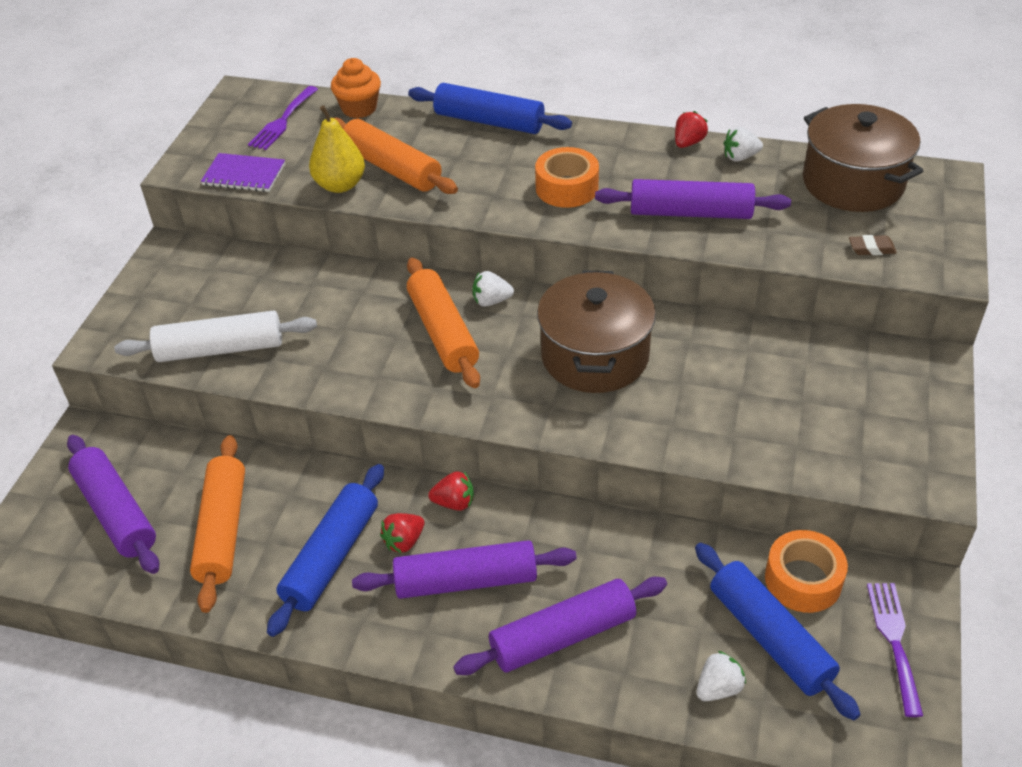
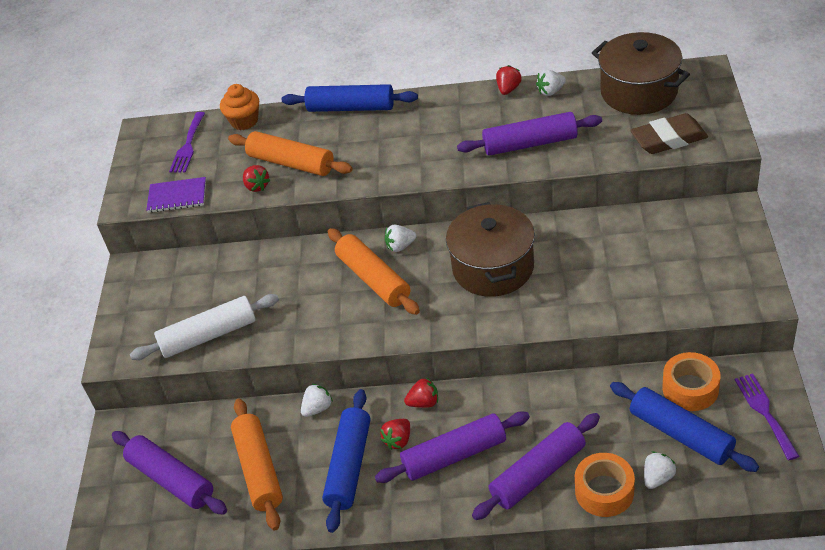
camera: 10 degrees left, 0 degrees up
(323, 474) = (317, 408): none -> white strawberry
(340, 185) = (257, 186): yellow pear -> red strawberry
(567, 188) = (431, 146): orange tape -> orange tape (604, 491)
(871, 248) = (668, 139): brown eraser -> brown eraser, size x2.13

